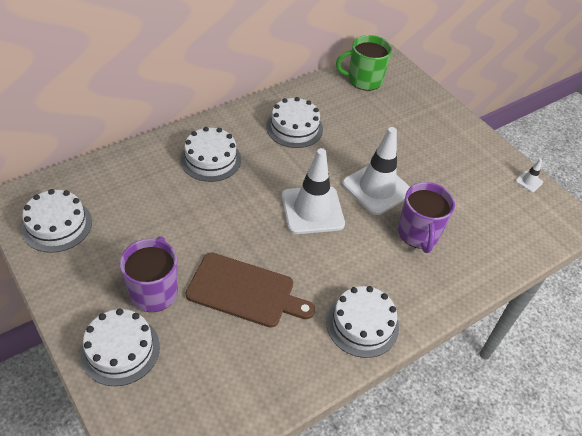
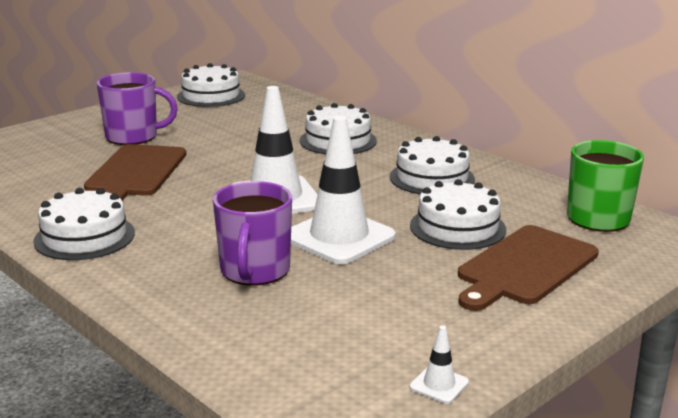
camera: 85 degrees right, 25 degrees down
(120, 350) = (63, 132): white cake -> white cake (457, 227)
(418, 234) = (254, 271): purple mug -> purple mug turned 75 degrees counterclockwise
(419, 123) = (524, 267): none -> brown cutting board

